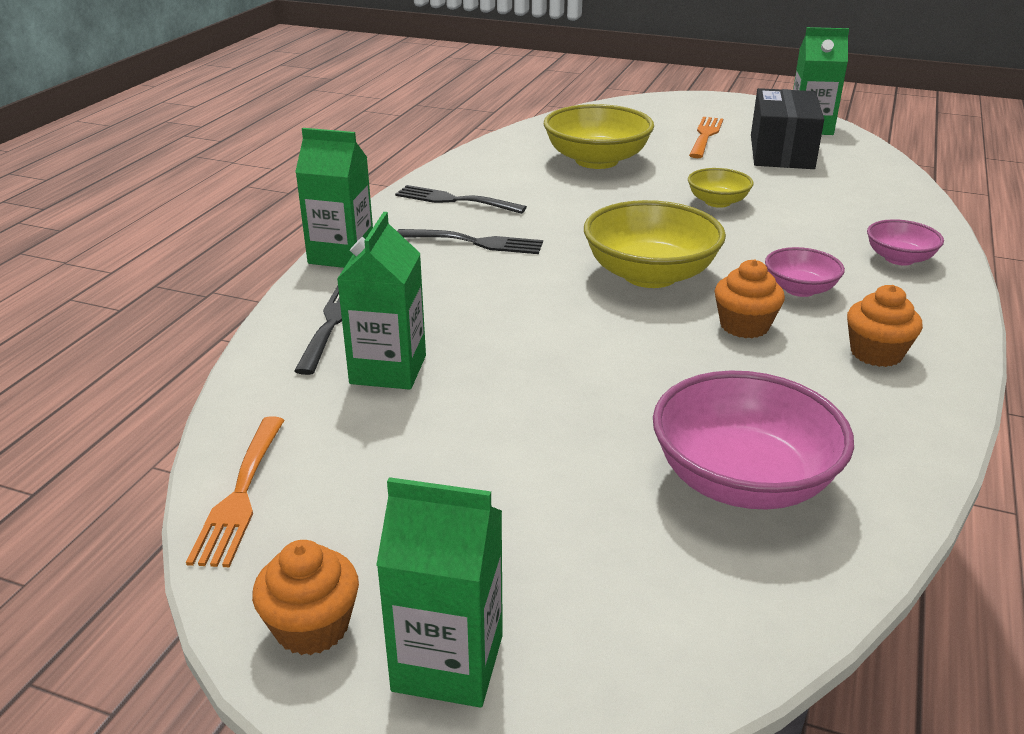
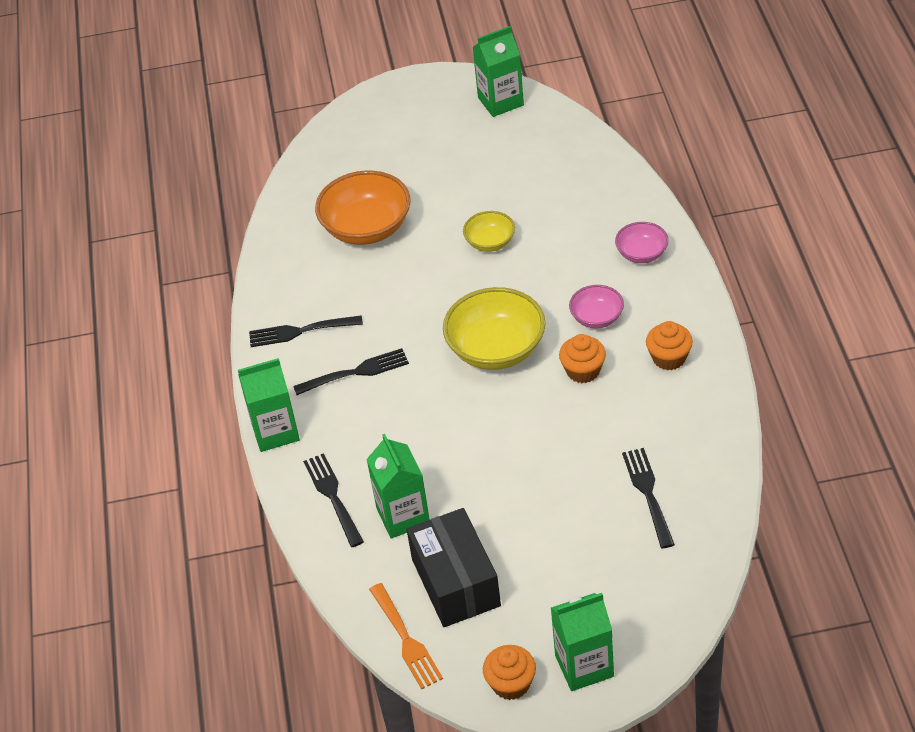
camera: 25 degrees left, 15 degrees up
(596, 160) = (367, 228): yellow bowl -> orange bowl
(705, 136) = (427, 152): orange fork -> none
(742, 480) = (648, 494): pink bowl -> black fork
(781, 152) = (498, 150): black box -> black box (455, 582)

